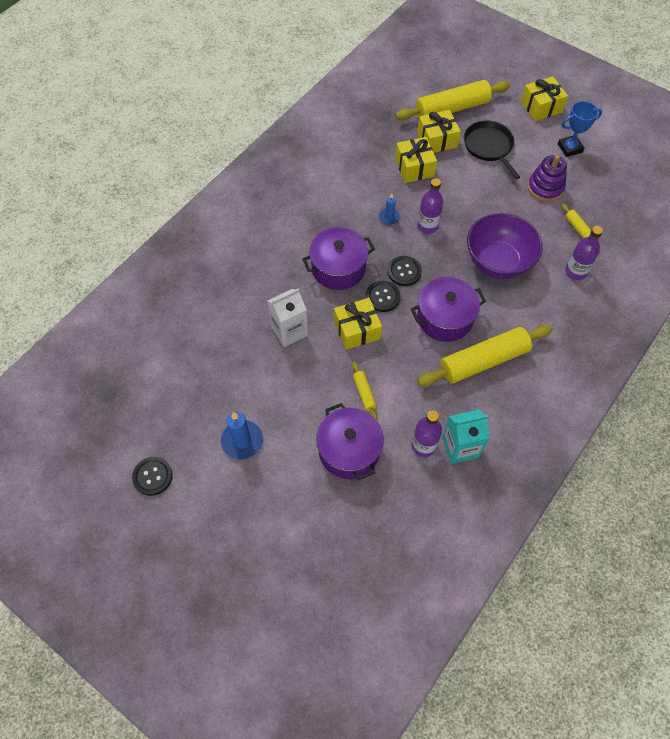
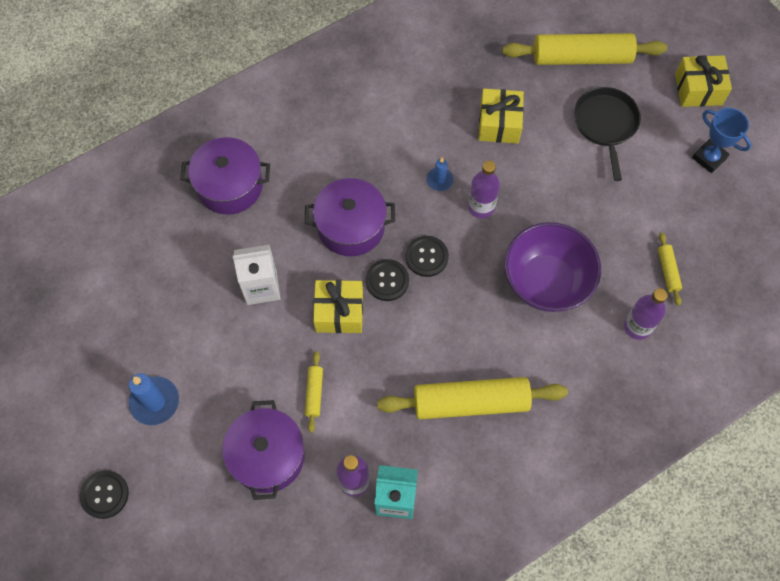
camera: 20 degrees right, 5 degrees up
(152, 476) = (43, 408): black button -> black button (104, 494)
(437, 140) = (544, 95): yellow gift -> none
(444, 318) = (449, 333): purple pot -> purple pot (230, 186)
(545, 188) = (651, 202): purple stacking toy -> none
(570, 148) = (709, 158): blue trophy -> blue trophy turned 45 degrees clockwise

